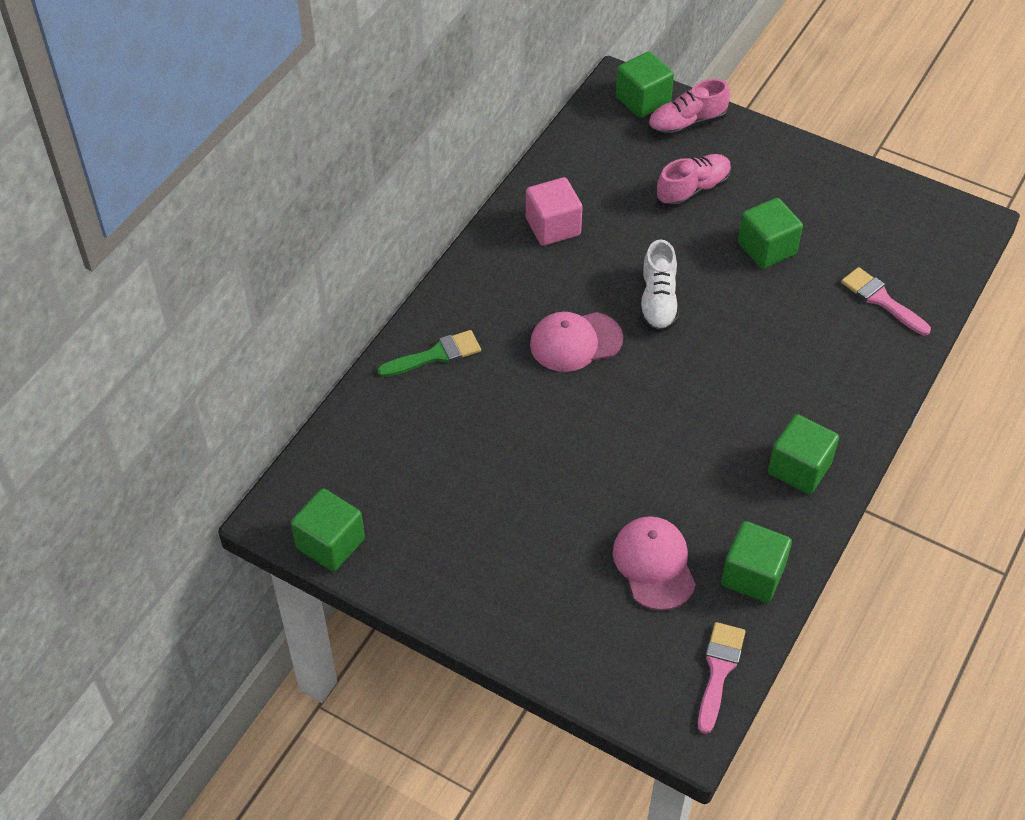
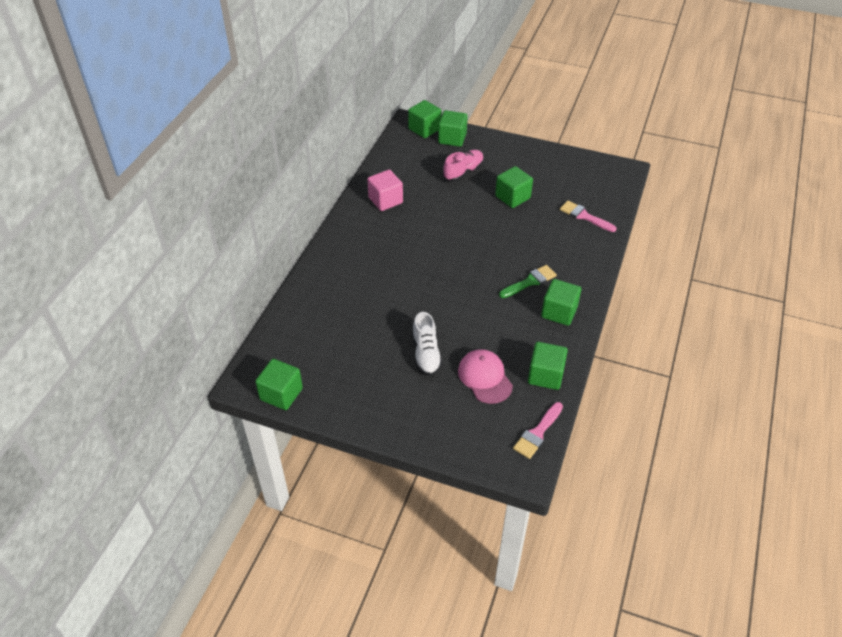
camera: 10 degrees left, 5 degrees down
(436, 355) = (328, 278): green brush -> green brush (530, 281)
(575, 342) = (411, 260): pink cap -> none
(658, 302) = (456, 233): white shoe -> white shoe (426, 354)
(686, 124) = (452, 138): pink shoe -> green cube
(719, 670) = (537, 433): pink brush -> pink brush turned 150 degrees counterclockwise

